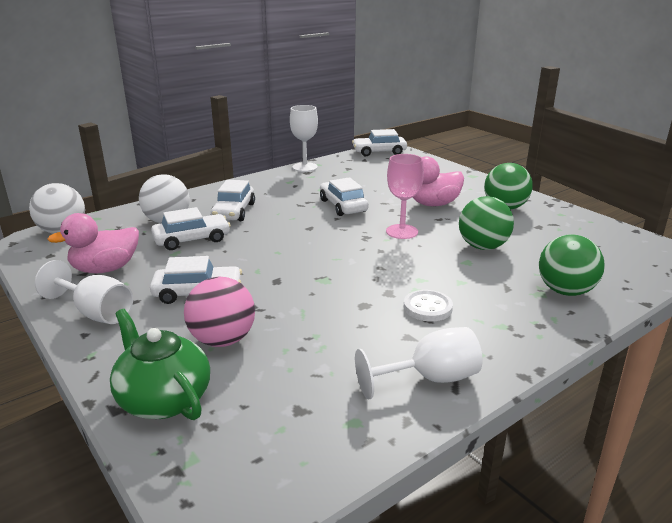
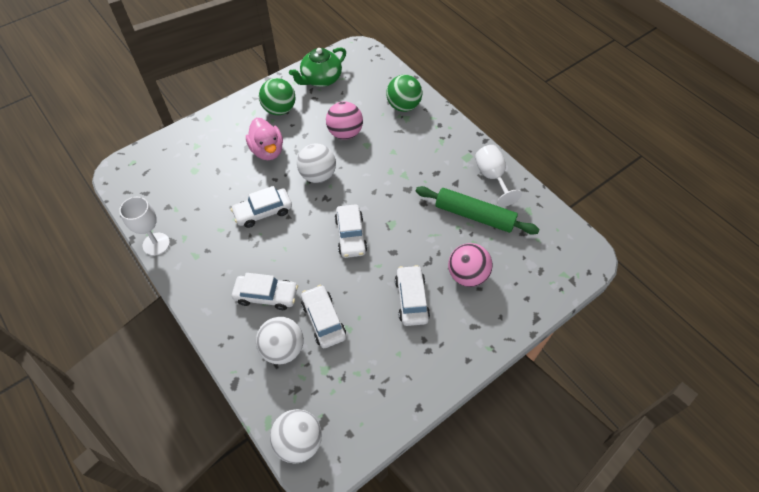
camera: 90 degrees left, 30 degrees up
(96, 313) = (441, 361): white goblet -> none
(105, 269) = (376, 375): pink duck -> none
(163, 399) = (524, 296): green teapot -> green teapot (321, 79)
(338, 353) = (474, 216): none -> green rolling pin
(379, 152) = (124, 179): white car -> white car (350, 235)
(402, 231) = (318, 175): pink goblet -> white ball
(427, 307) = (424, 171): white button -> none
(482, 247) = (345, 133): green ball -> pink ball

